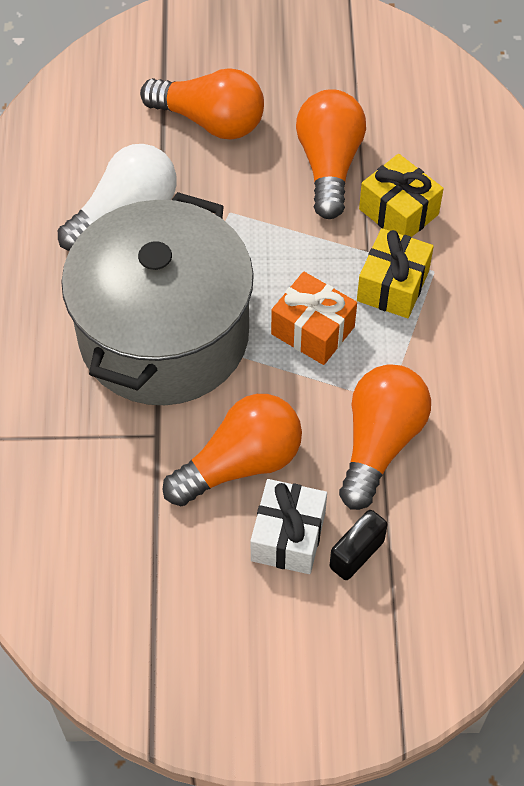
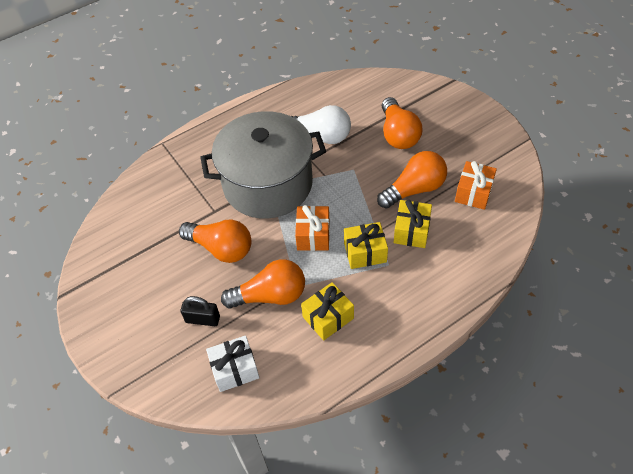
camera: 60 degrees right, 5 degrees down
(288, 536) = (195, 287): white gift -> white gift (235, 369)
(390, 106) = (473, 193): none -> orange gift
(469, 391) = (328, 317): none -> yellow gift

